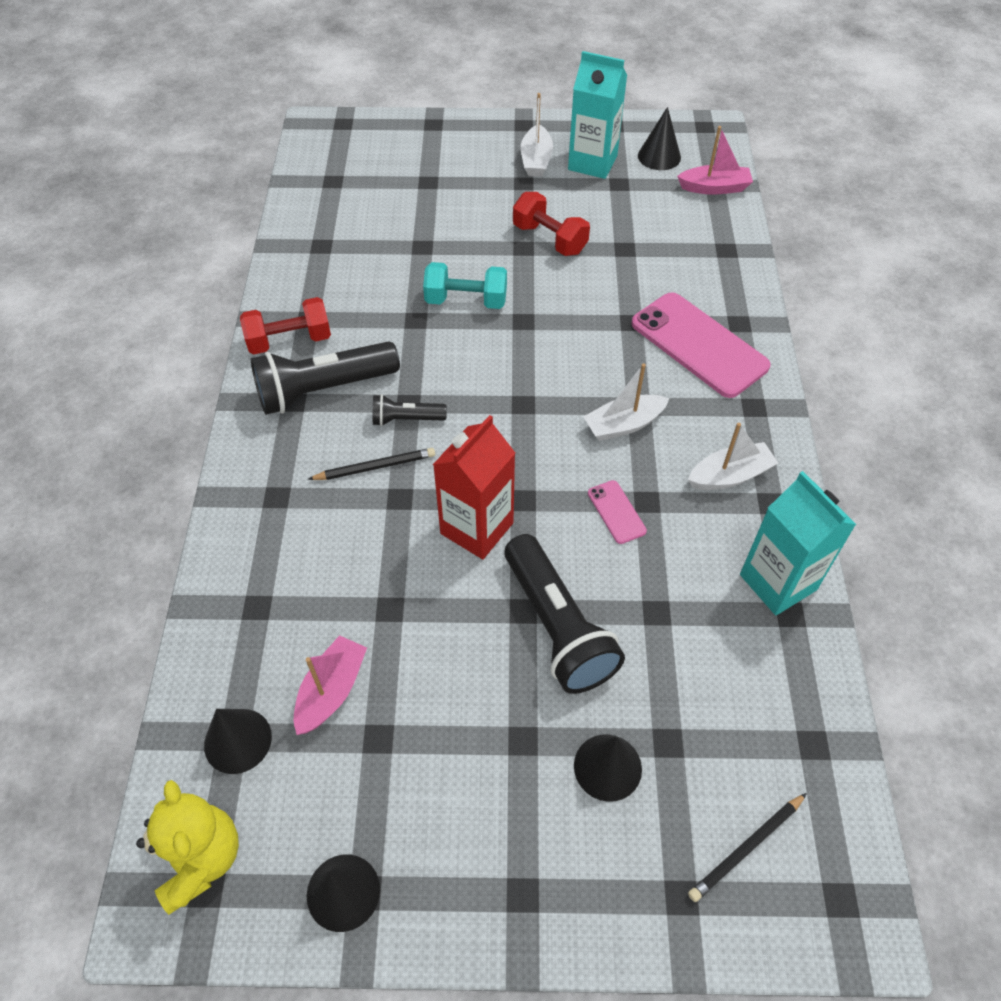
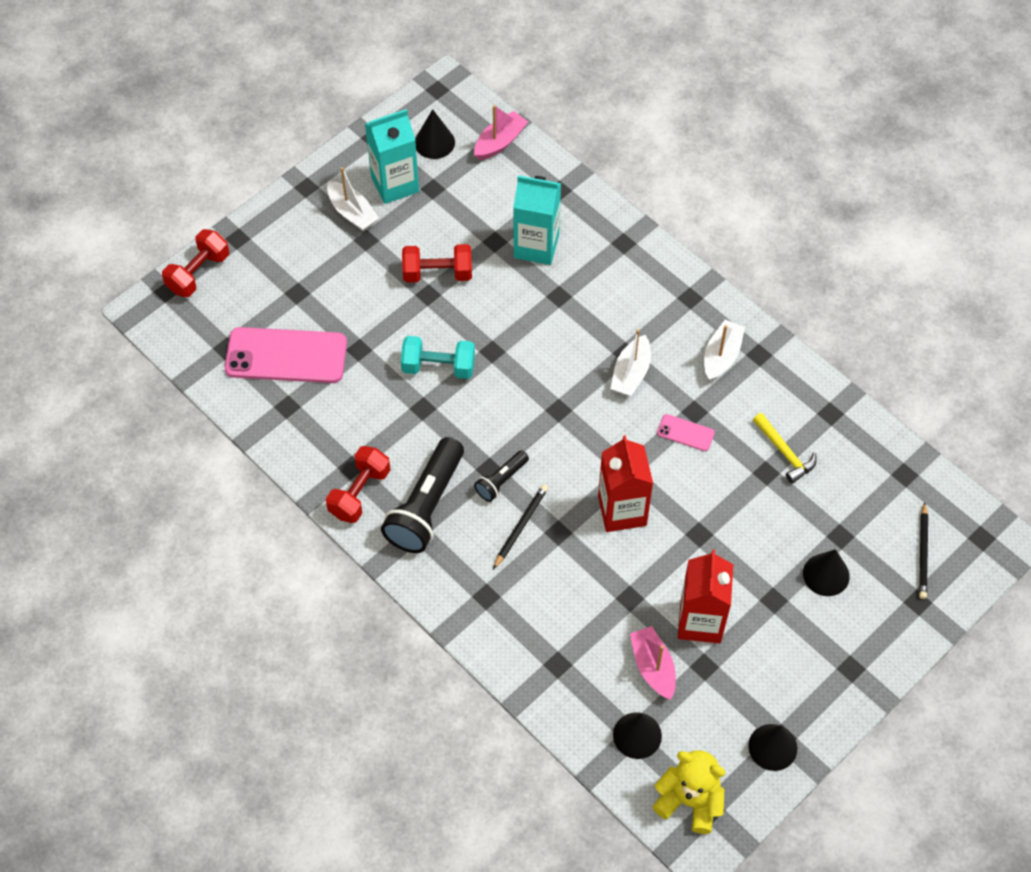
camera: 45 degrees left, 5 degrees up
(378, 126) = (198, 273): none -> red dumbbell
(426, 691) = (700, 621): none -> red carton
(466, 301) = (438, 367): turquoise dumbbell -> turquoise dumbbell turned 45 degrees clockwise
(558, 627) = (726, 526): black flashlight -> none
(698, 345) = (616, 279): pink phone -> pink phone (286, 356)
(698, 610) = (785, 453): none -> yellow hammer
(778, 582) = (807, 400): turquoise carton -> turquoise carton (536, 246)

